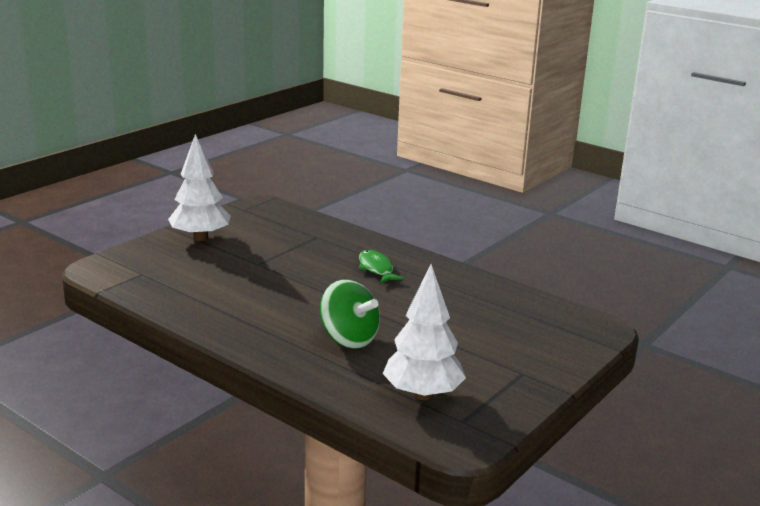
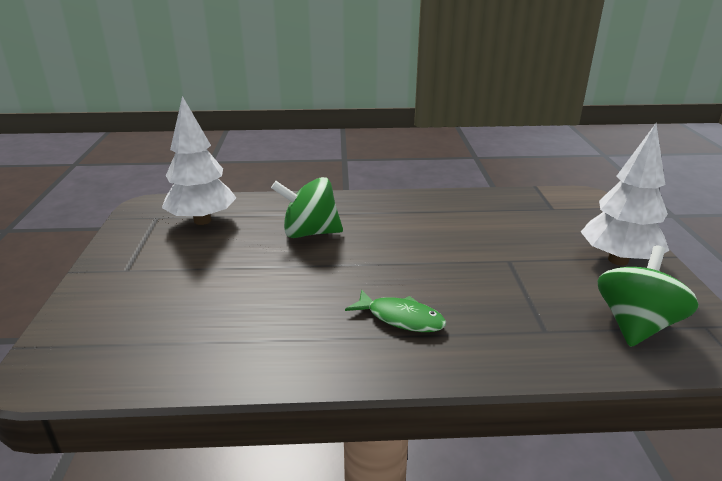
camera: 140 degrees right, 5 degrees up
(271, 221) = (635, 325): none -> green spinning top

